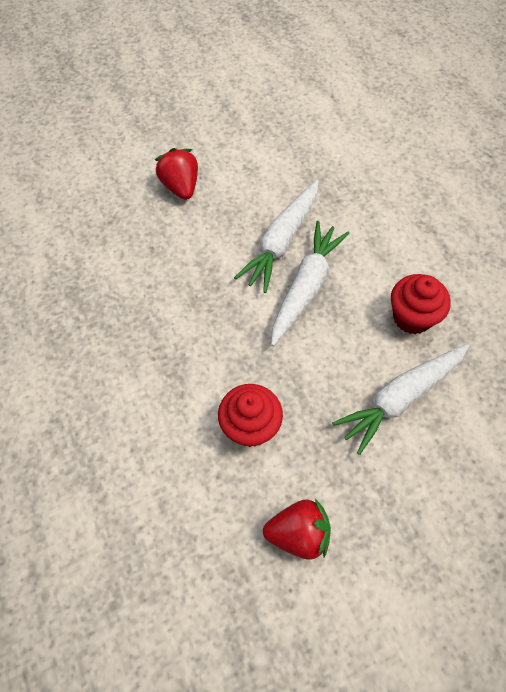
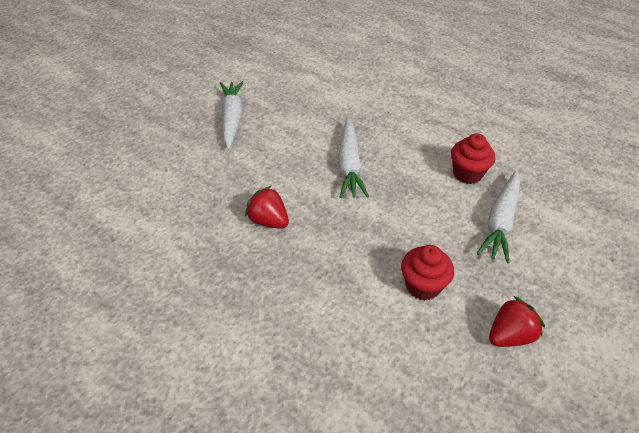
camera: 30 degrees left, 15 degrees down
(180, 186) = (251, 160): red strawberry -> red strawberry (268, 221)
(306, 287) = (388, 185): white carrot -> white carrot (232, 118)

